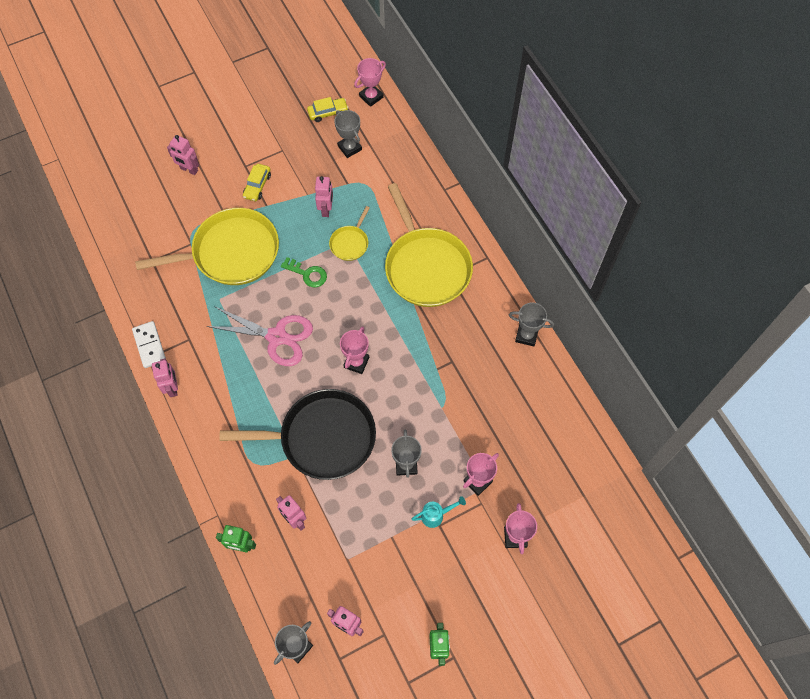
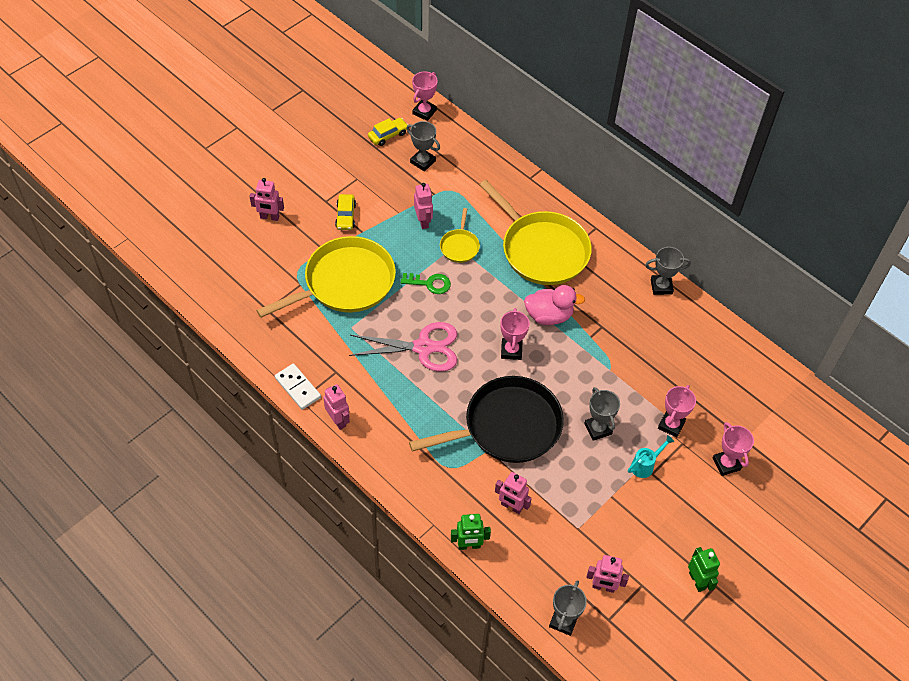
camera: 20 degrees left, 10 degrees down
(406, 336) = (549, 316): none -> pink duck

